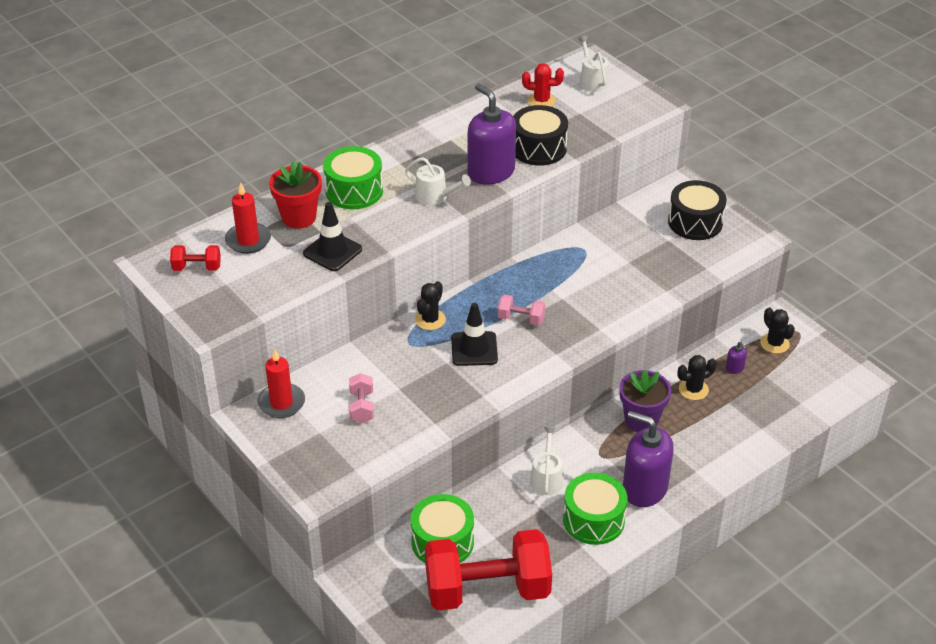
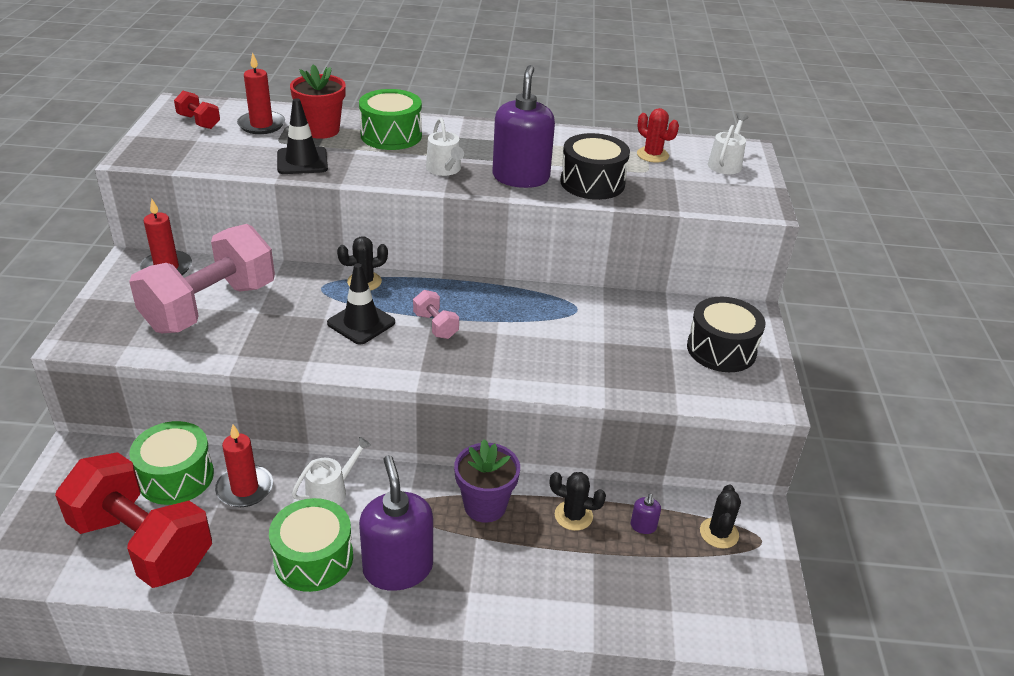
camera: 40 degrees right, 5 degrees down
(362, 407) = (210, 307): pink dumbbell -> pink dumbbell, size x2.43
(495, 515) = (245, 488): none -> red candle

